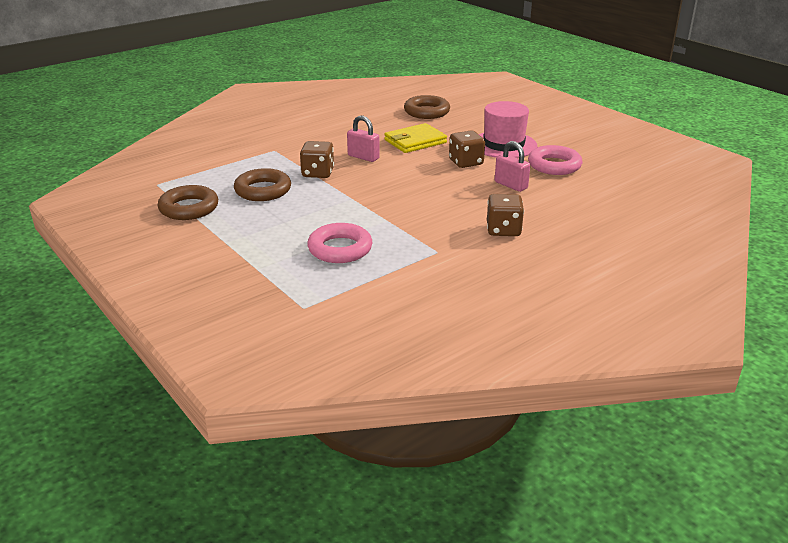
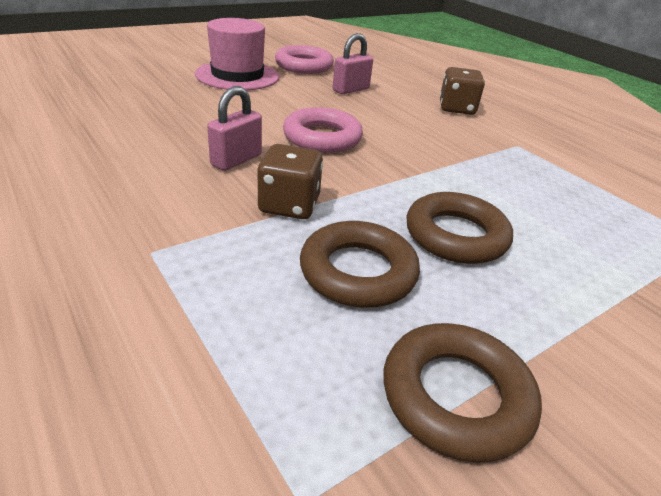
camera: 90 degrees left, 5 degrees up
(340, 249) = (544, 204): pink ring -> pink ring (322, 137)
(415, 141) = (195, 118): yellow wallet -> none
(426, 112) = (81, 96): brown ring -> brown ring (455, 235)
(466, 162) = (282, 100): brown dice -> none

